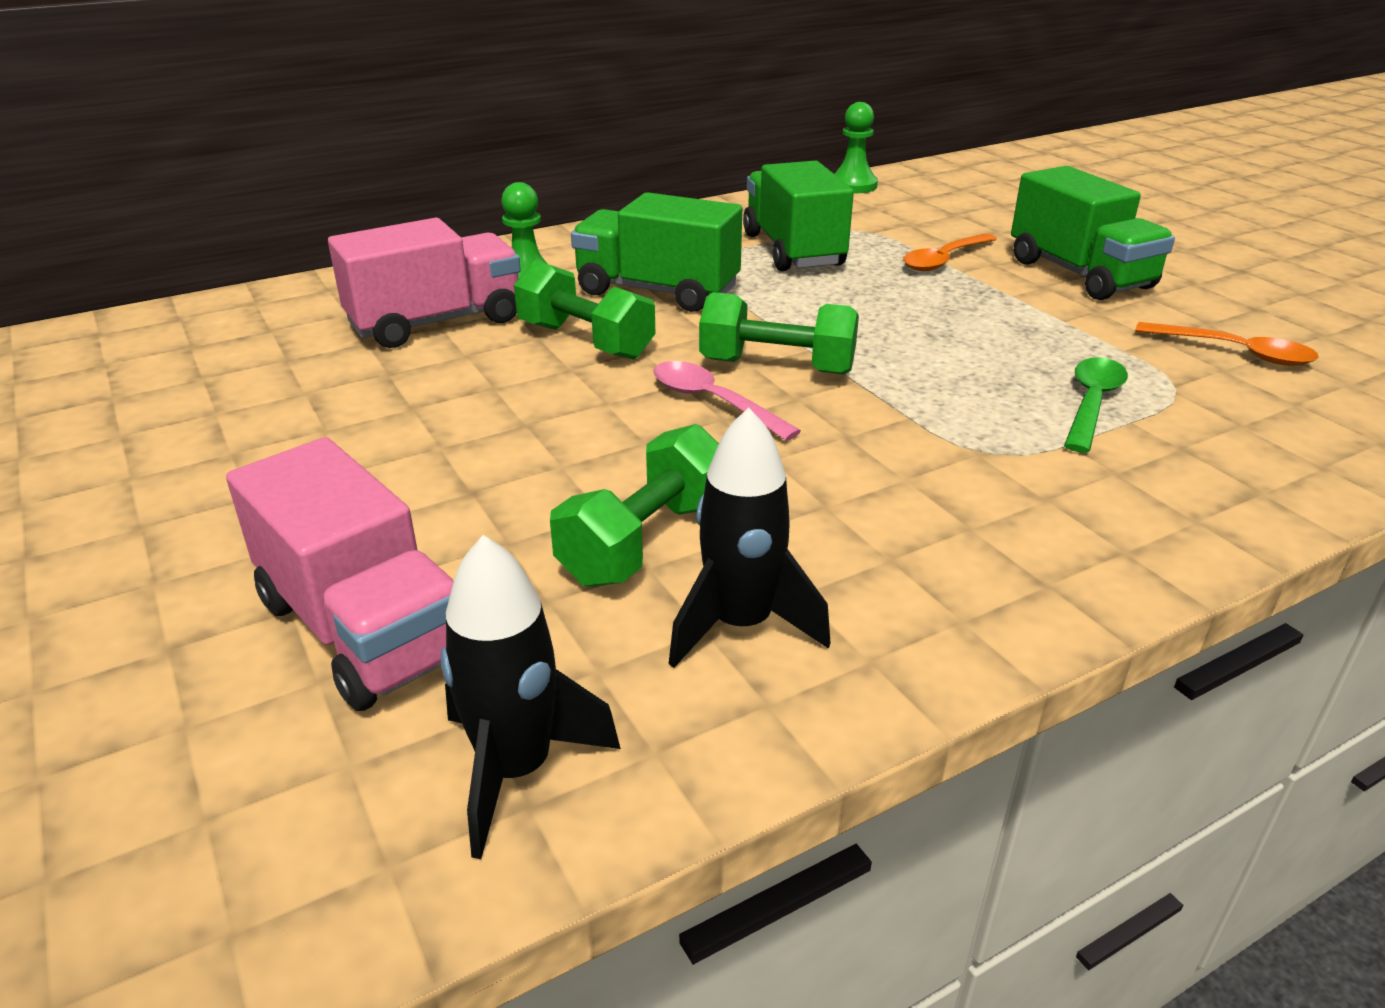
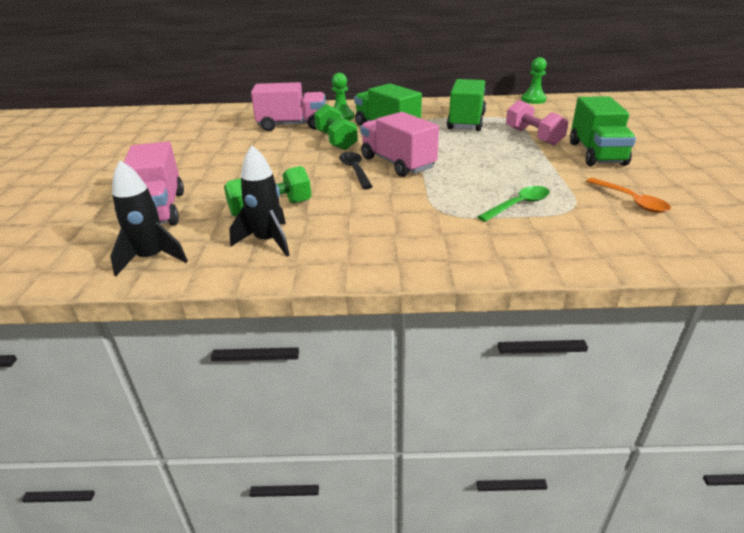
camera: 30 degrees right, 0 degrees up
(713, 402) = (355, 170): pink spoon -> black spoon
(777, 366) = (397, 163): green dumbbell -> pink truck
(944, 260) = (533, 136): orange spoon -> pink dumbbell

